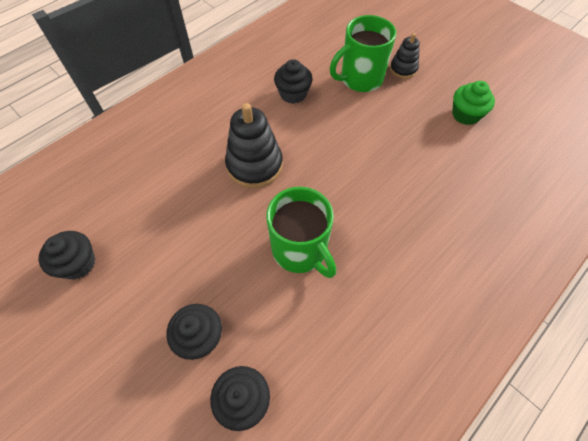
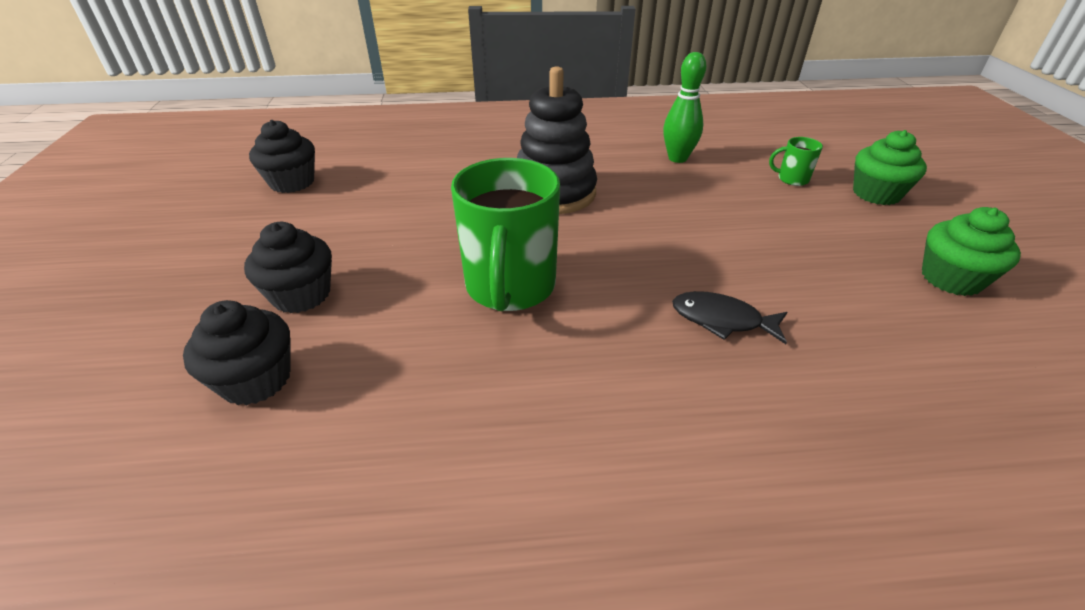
camera: 40 degrees right, 20 degrees down
(293, 94) = (677, 158): black cupcake -> green bowling pin
(360, 79) = (792, 179): green mug -> green mug, size x0.43
(403, 69) = (876, 194): black stacking toy -> green cupcake
(404, 203) = (722, 320): none -> black fish

